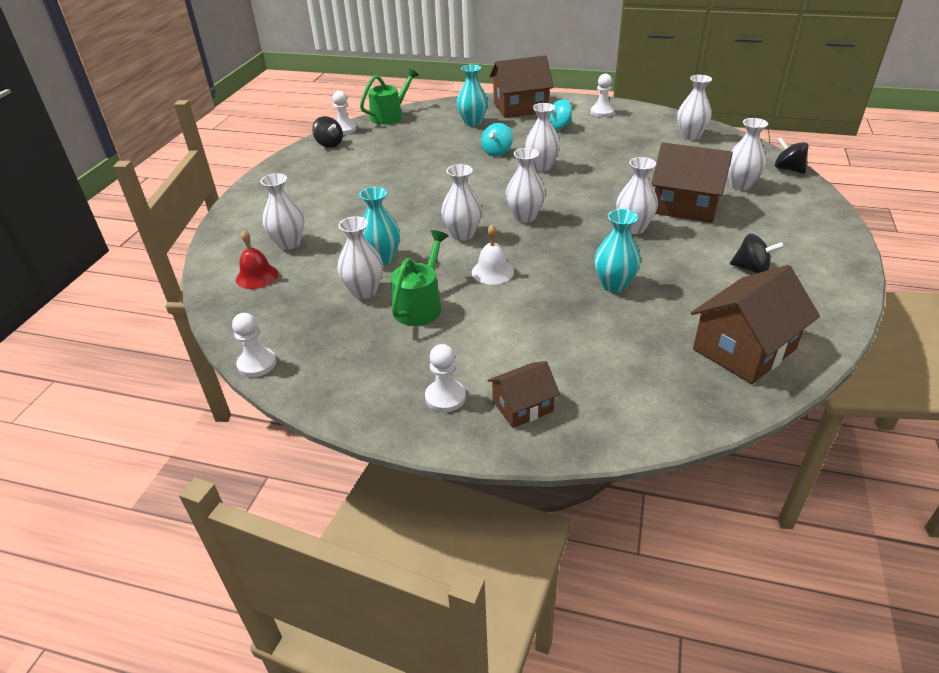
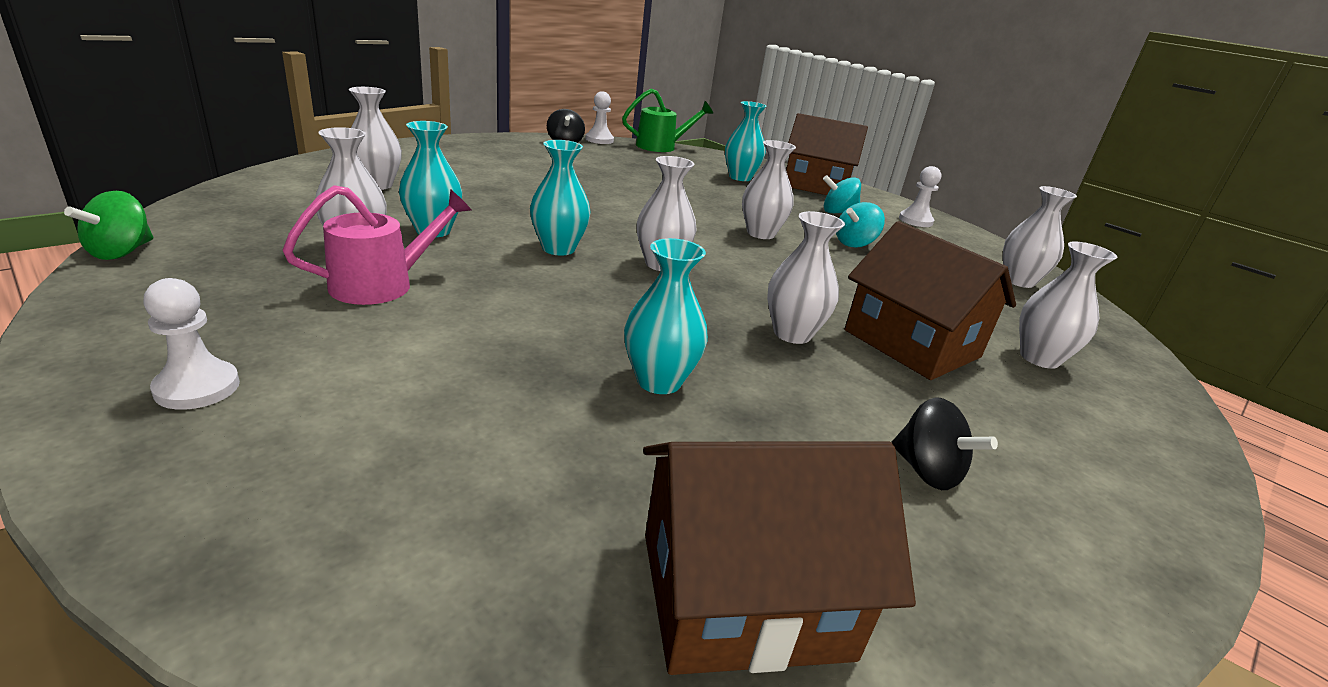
camera: 25 degrees right, 10 degrees down
(257, 276) = (293, 193): red bell -> none
(257, 364) = (121, 252): white pawn -> green spinning top
(420, 305) = (382, 284): green watering can -> pink watering can
(462, 234) = (558, 248): white vase -> turquoise vase
(492, 272) = (526, 293): white bell -> none
(497, 152) = (727, 205): turquoise spinning top -> turquoise spinning top (854, 244)
(522, 406) = (253, 458): brown house -> none
(787, 169) = (1154, 373): black spinning top -> none

